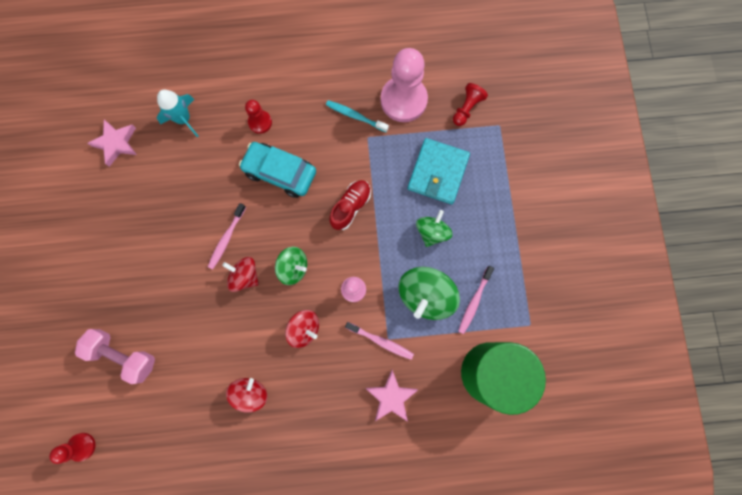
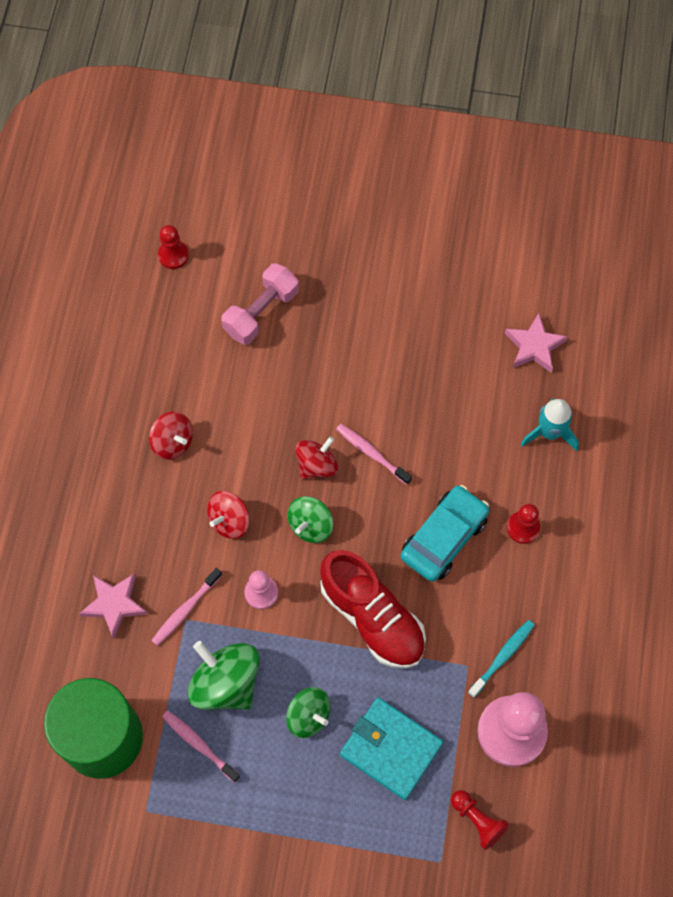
camera: 105 degrees right, 10 degrees down
(350, 207) = (372, 617): red shoe -> red shoe, size x1.70

